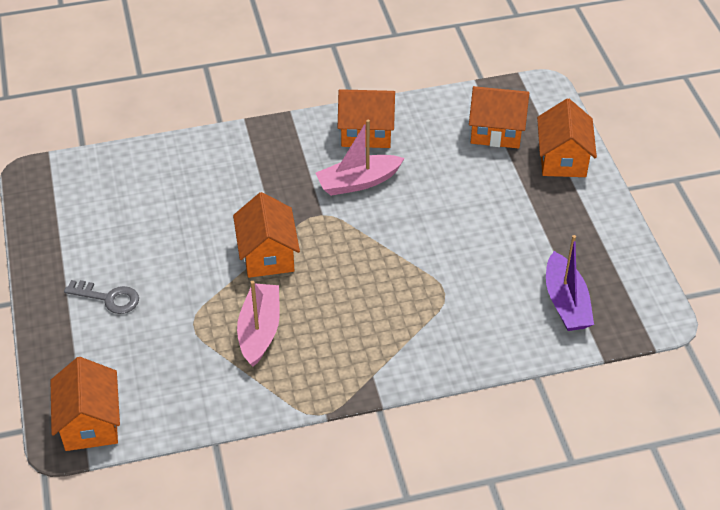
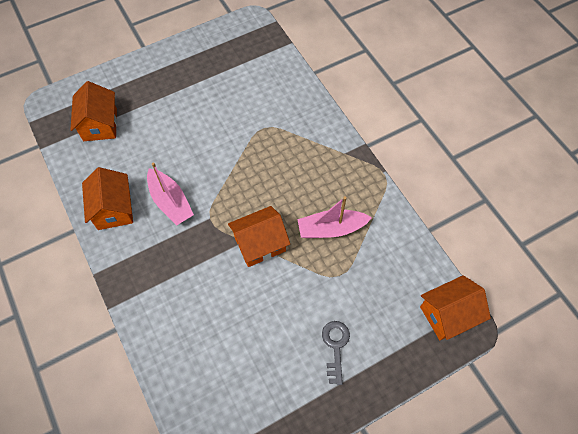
camera: 105 degrees left, 15 degrees up
(562, 159) = (123, 82): orange house -> none
(566, 302) = (253, 64): purple boat -> none

